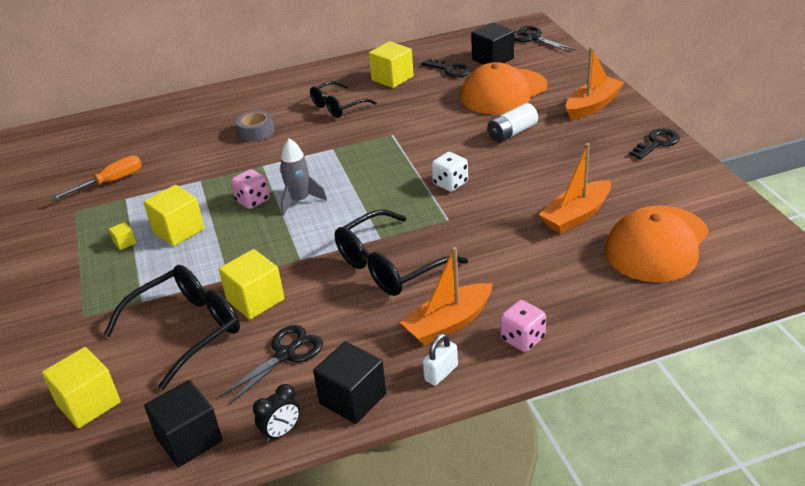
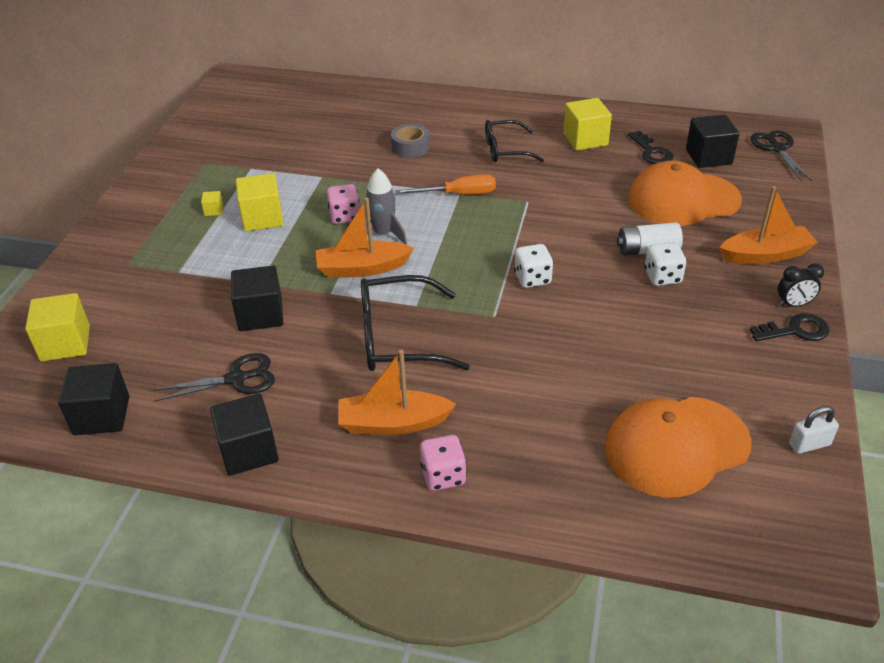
camera: 30 degrees right, 5 degrees up
(110, 182) = (253, 147): orange screwdriver -> orange screwdriver (458, 194)
(187, 329) = (187, 315): black glasses -> none
(255, 300) = (260, 314): yellow cube -> black cube
(281, 432) = (169, 449): black clock -> black clock (793, 304)
(441, 373) = (340, 468): white padlock -> white padlock (809, 444)
(540, 145) = (662, 277): none -> white dice
(576, 216) = (623, 372): orange boat -> orange boat (362, 268)

